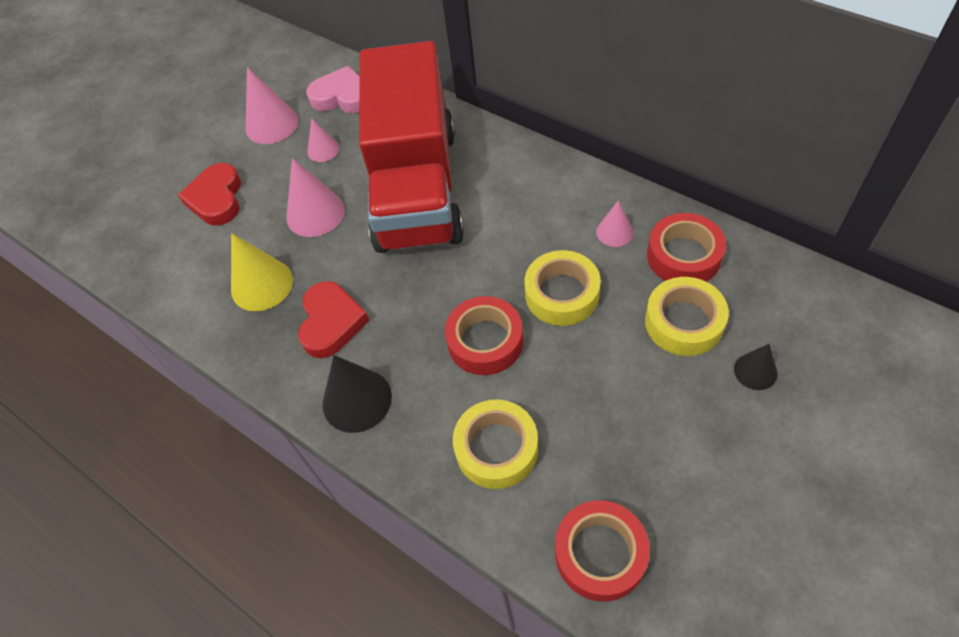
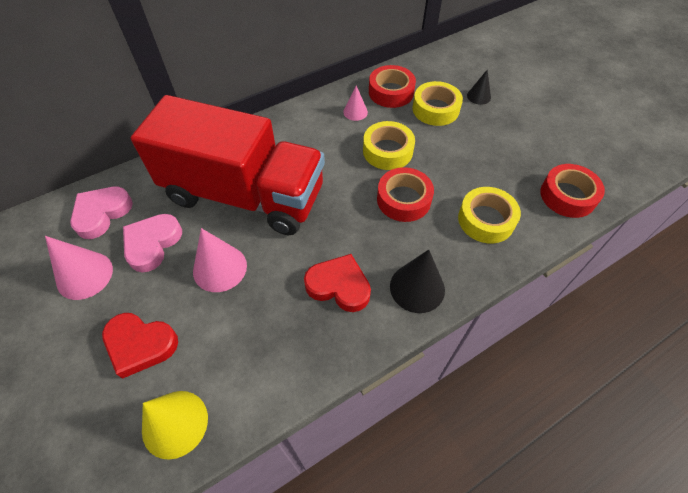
camera: 75 degrees left, 0 degrees up
(262, 284) = (270, 328): yellow cone -> yellow cone (175, 423)
(323, 150) = (152, 244): pink cone -> pink heart

